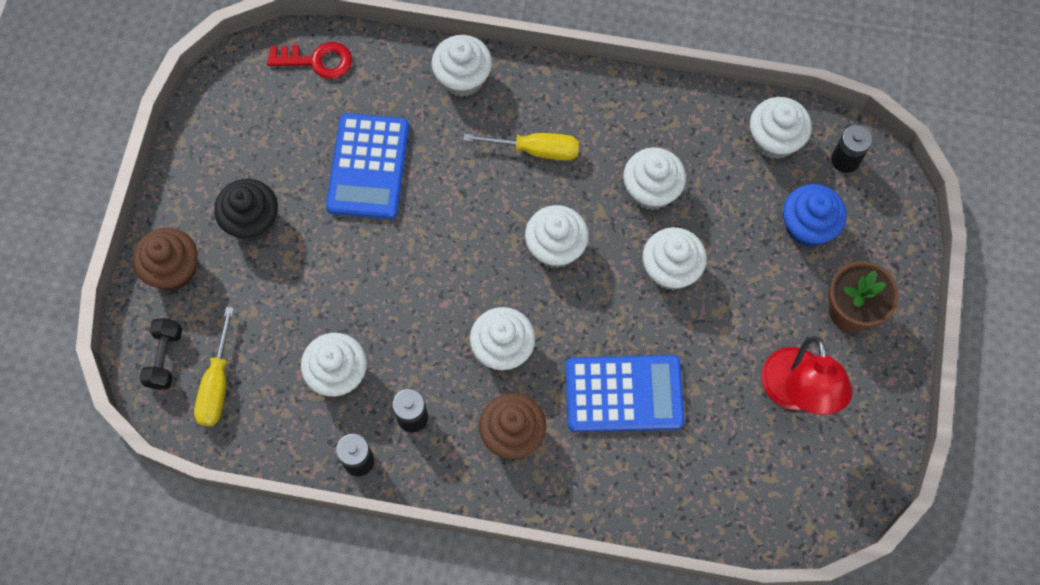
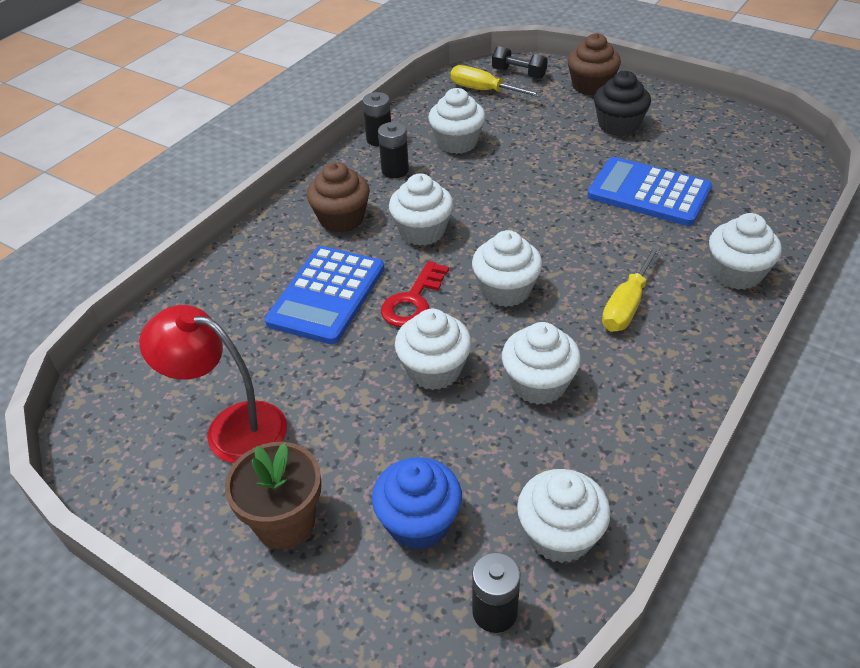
camera: 115 degrees right, 25 degrees down
(316, 60) = (781, 185): red key -> red key (413, 301)

